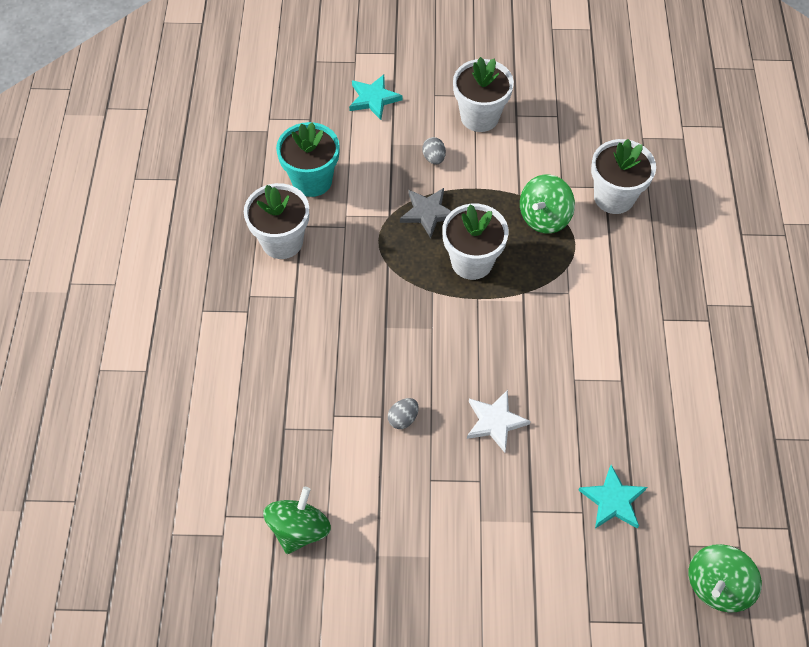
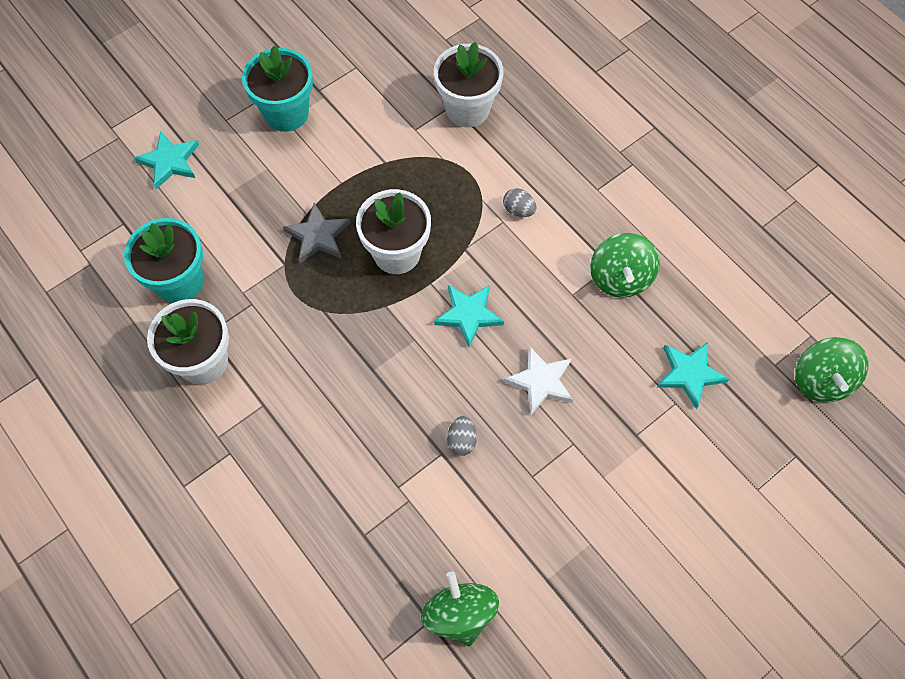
camera: 40 degrees left, 5 degrees up
(434, 158) = (278, 180): grey egg -> grey egg (518, 210)
(479, 117) = (286, 113): white flower pot -> turquoise flower pot
(485, 338) = (469, 314): none -> turquoise star
(544, 217) = (424, 168): green spinning top -> green spinning top (620, 278)

